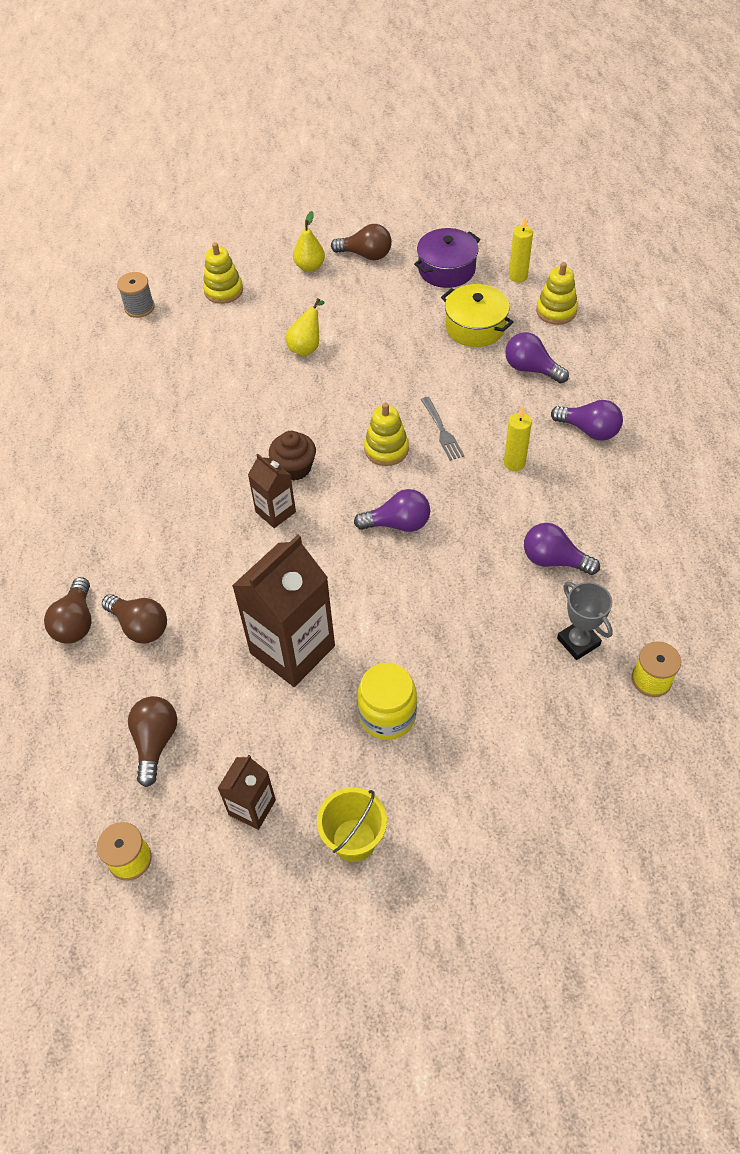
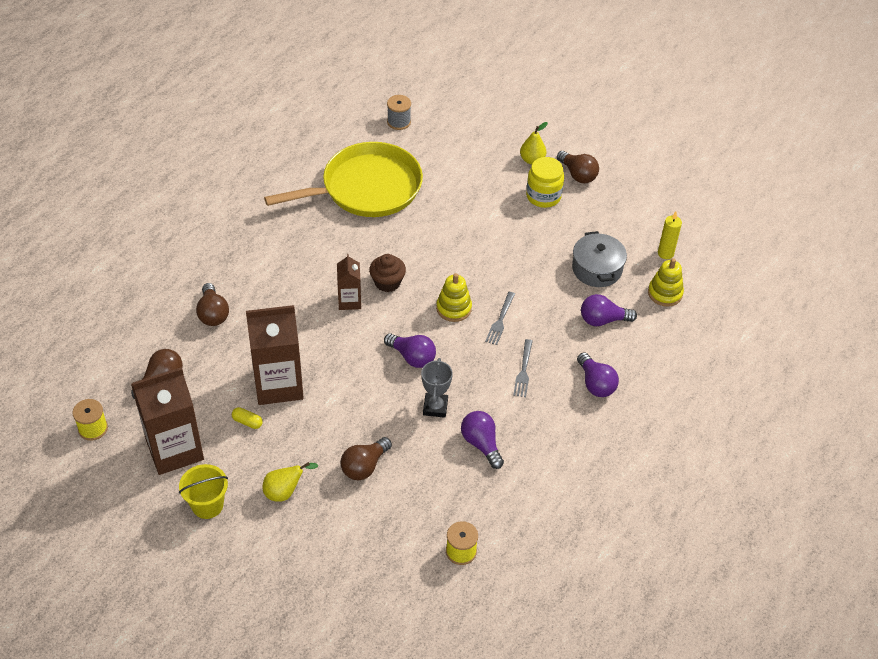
camera: 35 degrees right, 5 degrees down
(76, 622) = (183, 288): brown light bulb -> brown light bulb (364, 466)
(173, 390) = (366, 188): none -> yellow pan
(223, 290) = (461, 142): yellow stacking toy -> none
(252, 807) = (174, 449): brown carton -> brown carton, size x1.92
(301, 714) = (247, 422): none -> yellow capsule
(307, 347) = (474, 212): yellow pear -> yellow pear (285, 492)
(387, 715) = (291, 457): yellow jar -> yellow jar (543, 196)
(446, 269) = (621, 218): purple pot -> none
(475, 327) = (597, 269): yellow pot -> grey pot
(514, 463) = (523, 370): yellow candle -> grey fork
(531, 369) = (603, 320): purple light bulb -> purple light bulb turned 75 degrees counterclockwise
(578, 642) = (442, 499): grey trophy -> grey trophy (435, 407)

